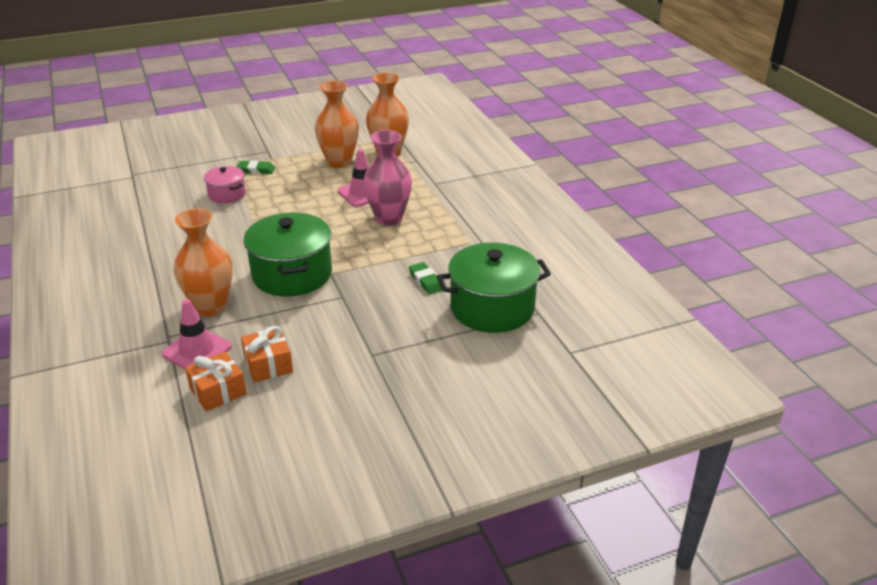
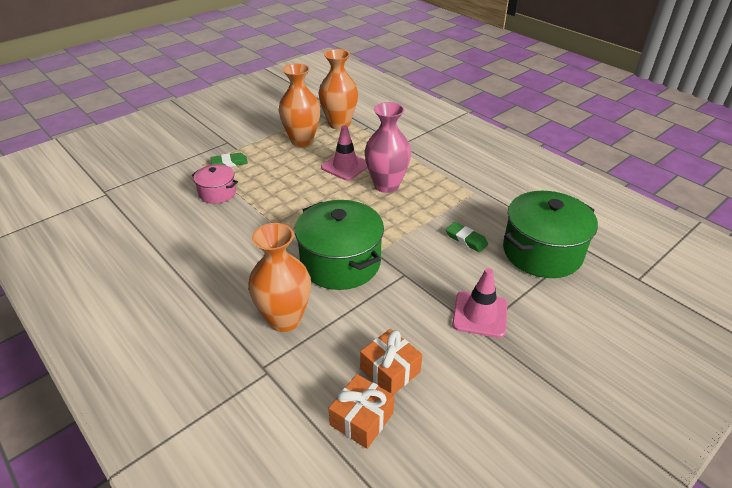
camera: 20 degrees left, 5 degrees up
(197, 350) = (305, 375): pink traffic cone -> pink traffic cone (480, 314)

